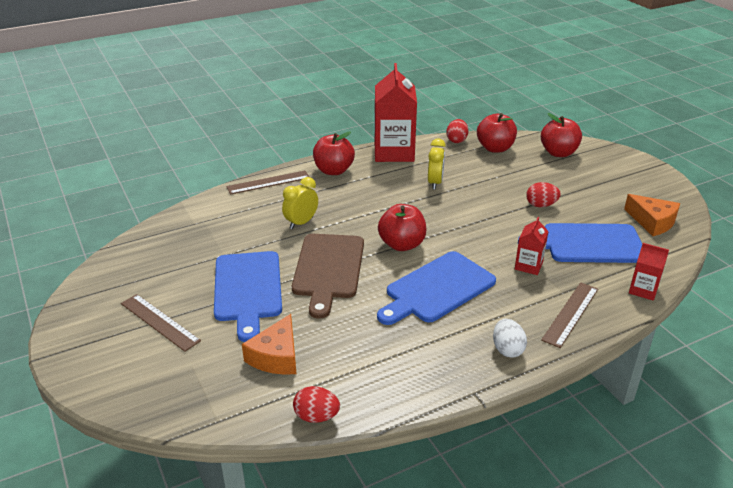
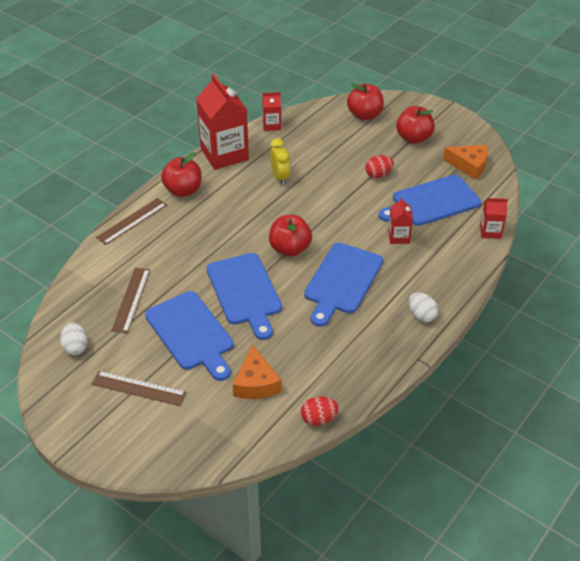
camera: 25 degrees left, 10 degrees up
(134, 268) = (75, 347): none -> white egg
(301, 223) = (191, 254): yellow clock -> none
(328, 269) = (245, 292): brown cutting board -> blue cutting board
(456, 140) = (271, 125): red egg -> red carton
(495, 148) = (309, 125): red apple -> red apple (413, 138)
(570, 314) = (450, 270): brown ruler -> brown ruler (131, 299)

